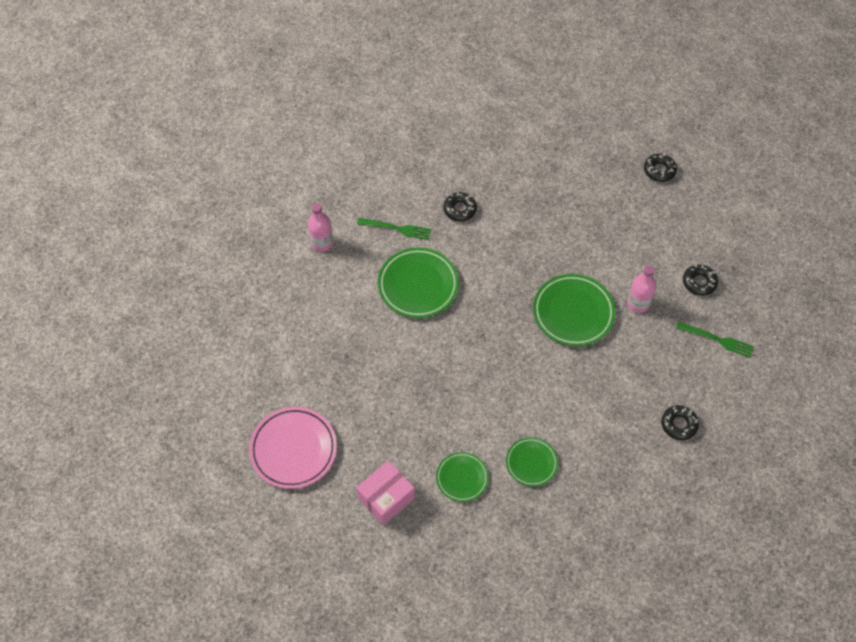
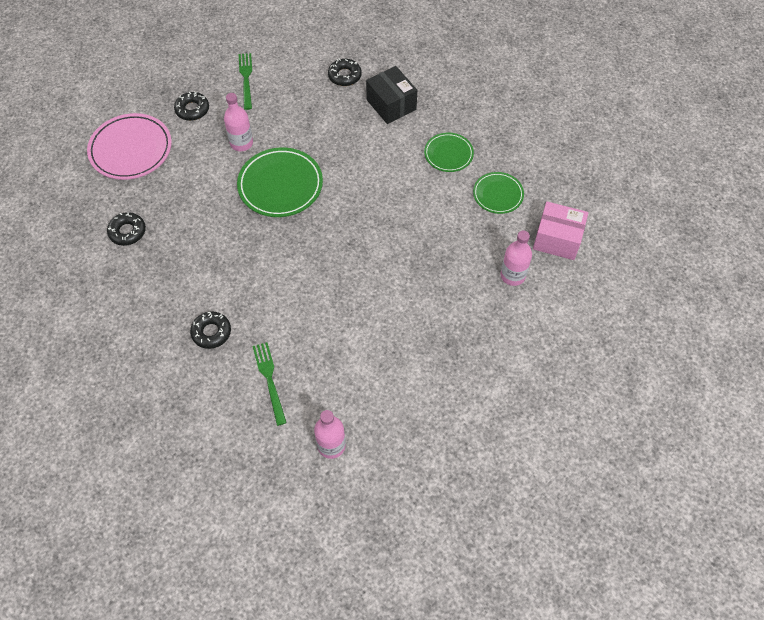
camera: 120 degrees left, 0 degrees up
(293, 449) = (571, 335): pink plate -> pink plate (131, 149)
(374, 439) = (512, 275): none -> pink bottle
(418, 285) = (328, 324): green plate -> none
(619, 446) = (391, 104): none -> black box
(659, 170) = (71, 183): black donut -> black donut (127, 232)

